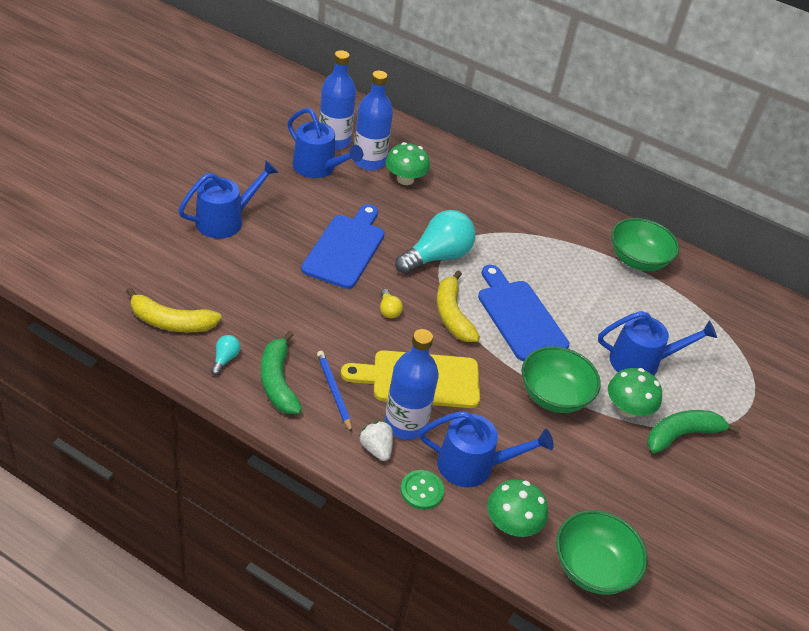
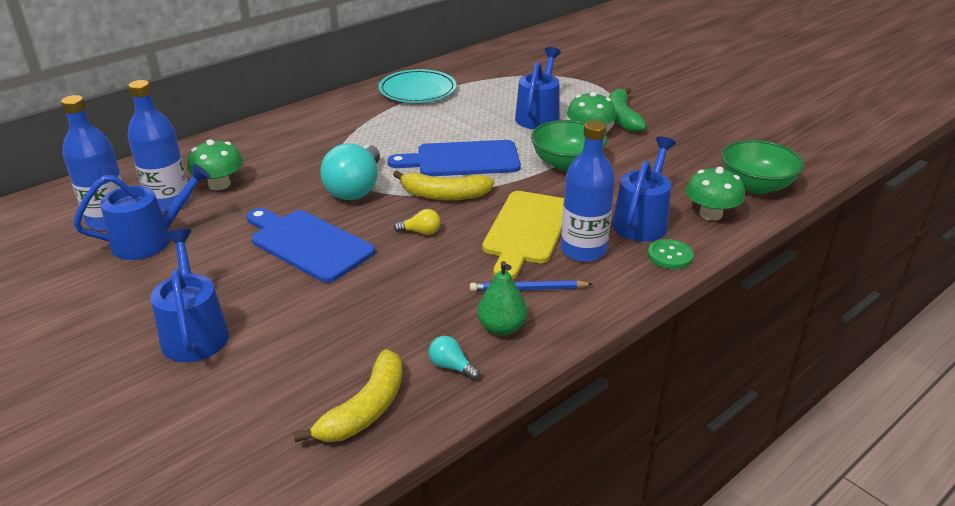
camera: 65 degrees left, 10 degrees down
(278, 381) = (501, 328): green banana -> green pear
(376, 449) = (613, 274): white strawberry -> none
(437, 257) = (356, 188): turquoise light bulb -> turquoise light bulb turned 150 degrees counterclockwise
(637, 260) = (417, 90): green bowl -> turquoise plate

